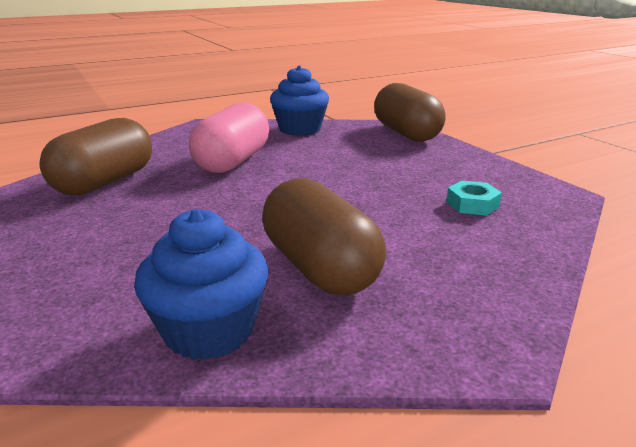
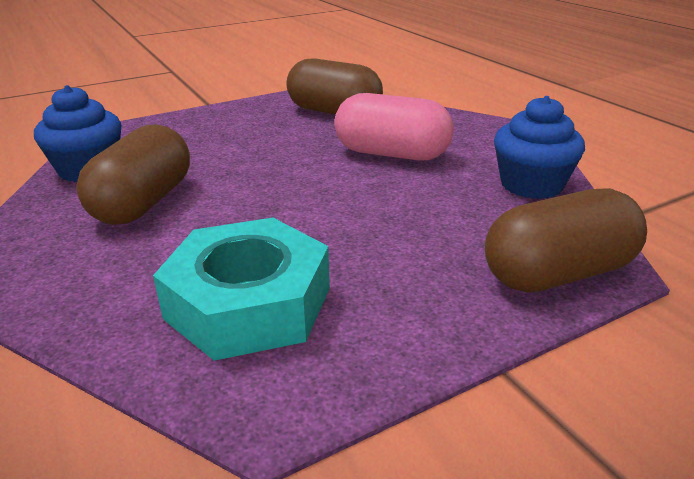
camera: 90 degrees right, 5 degrees up
(320, 268) = (143, 203): brown capsule -> brown capsule turned 45 degrees counterclockwise
(472, 204) = (249, 303): turquoise nut -> turquoise nut, size x2.34

